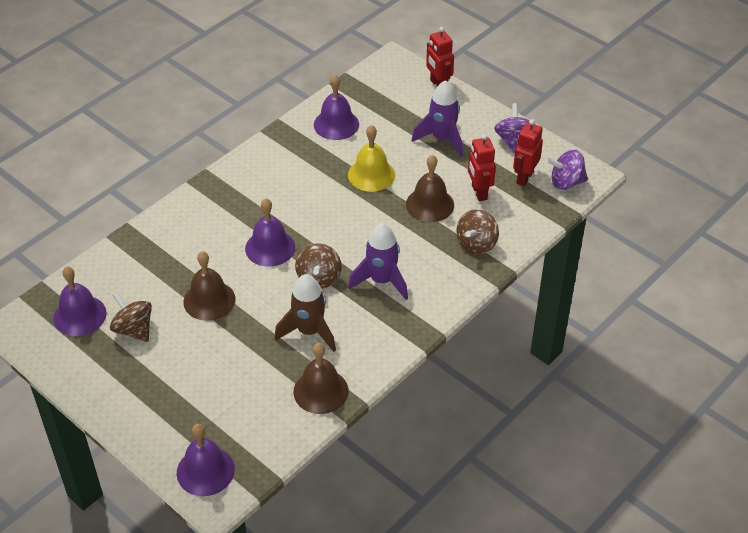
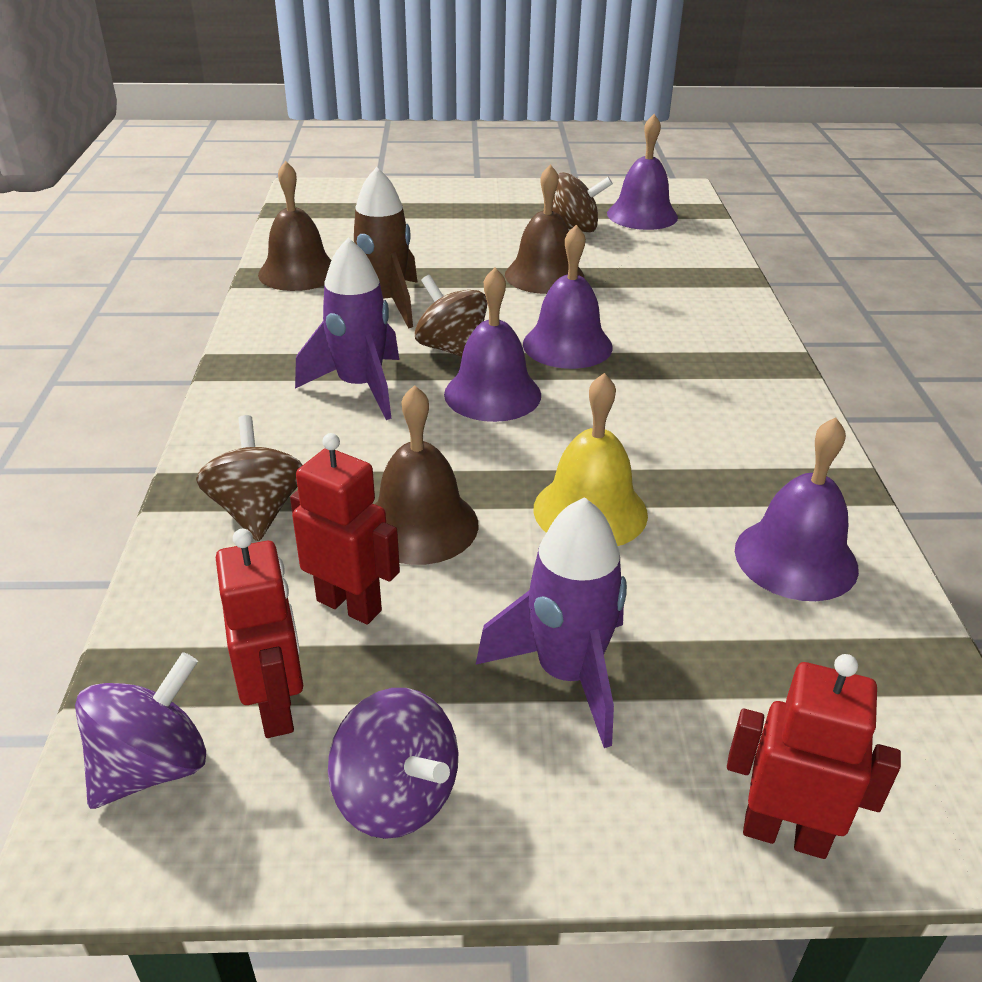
camera: 135 degrees right, 10 degrees down
(205, 471) = (340, 195): purple bell -> purple bell (492, 394)

